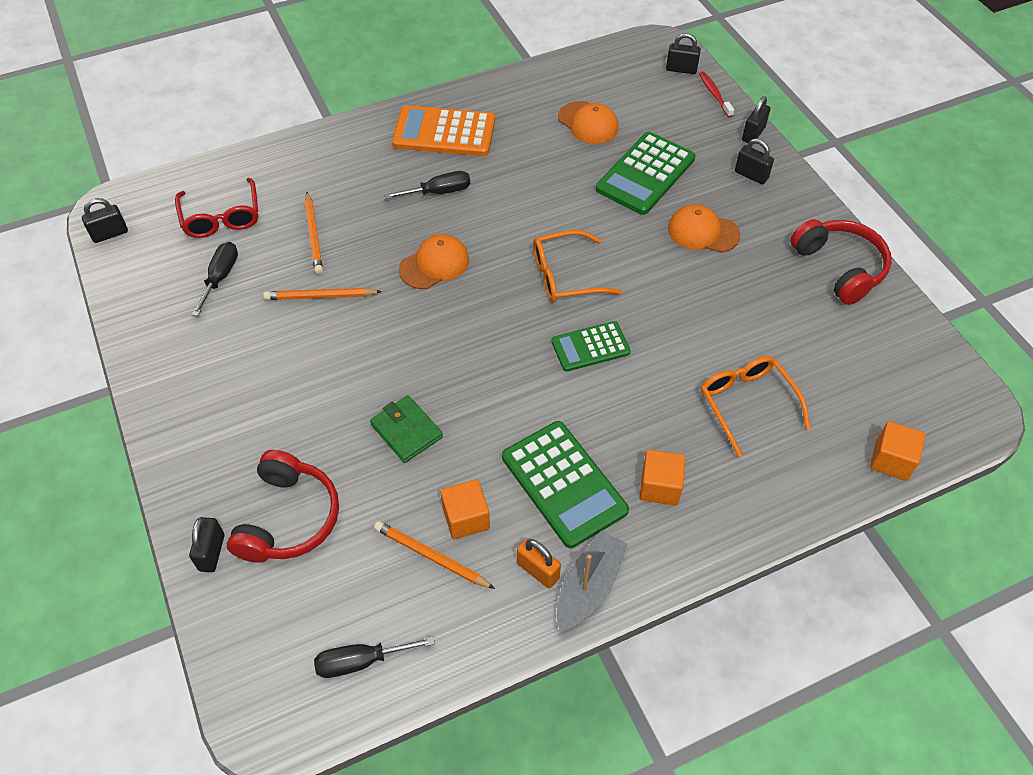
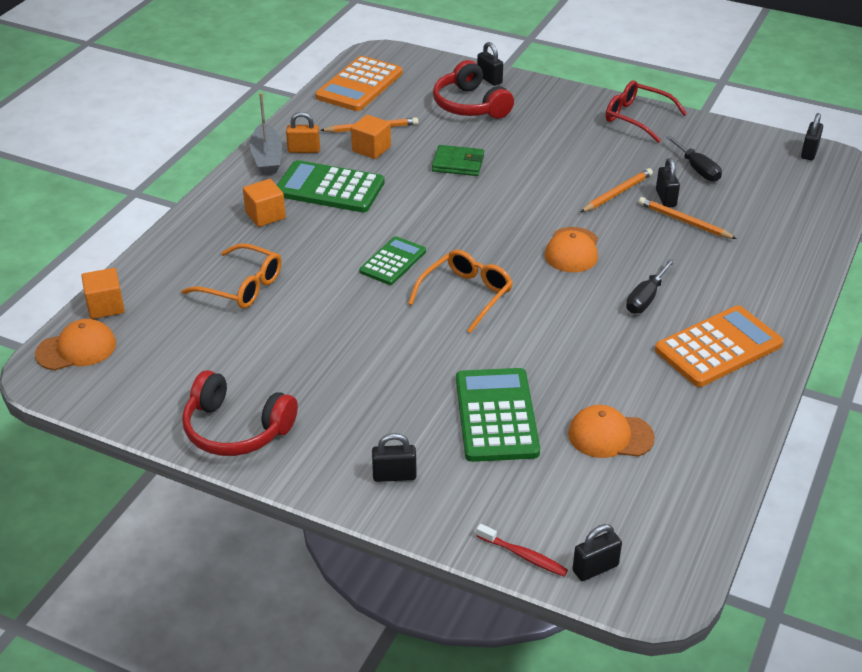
camera: 140 degrees right, 15 degrees down
(221, 217) = (763, 197): red glasses -> red glasses (637, 118)
(361, 661) = (359, 85): black screwdriver -> orange calculator
(703, 232) = (389, 391): orange cap -> orange cap (76, 349)
(753, 134) = (434, 528): black padlock -> black padlock (665, 198)

